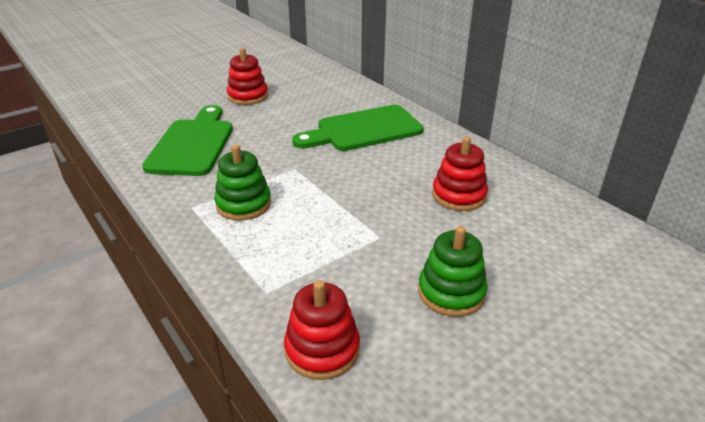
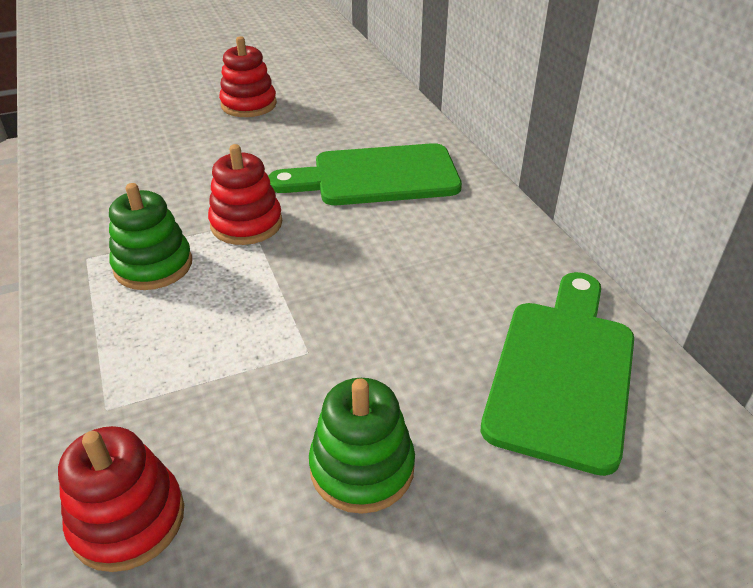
camera: 15 degrees right, 5 degrees up
(193, 144) = (140, 165): green cutting board -> green cutting board (562, 372)
(459, 195) = (459, 305): red stacking toy -> red stacking toy (246, 224)

